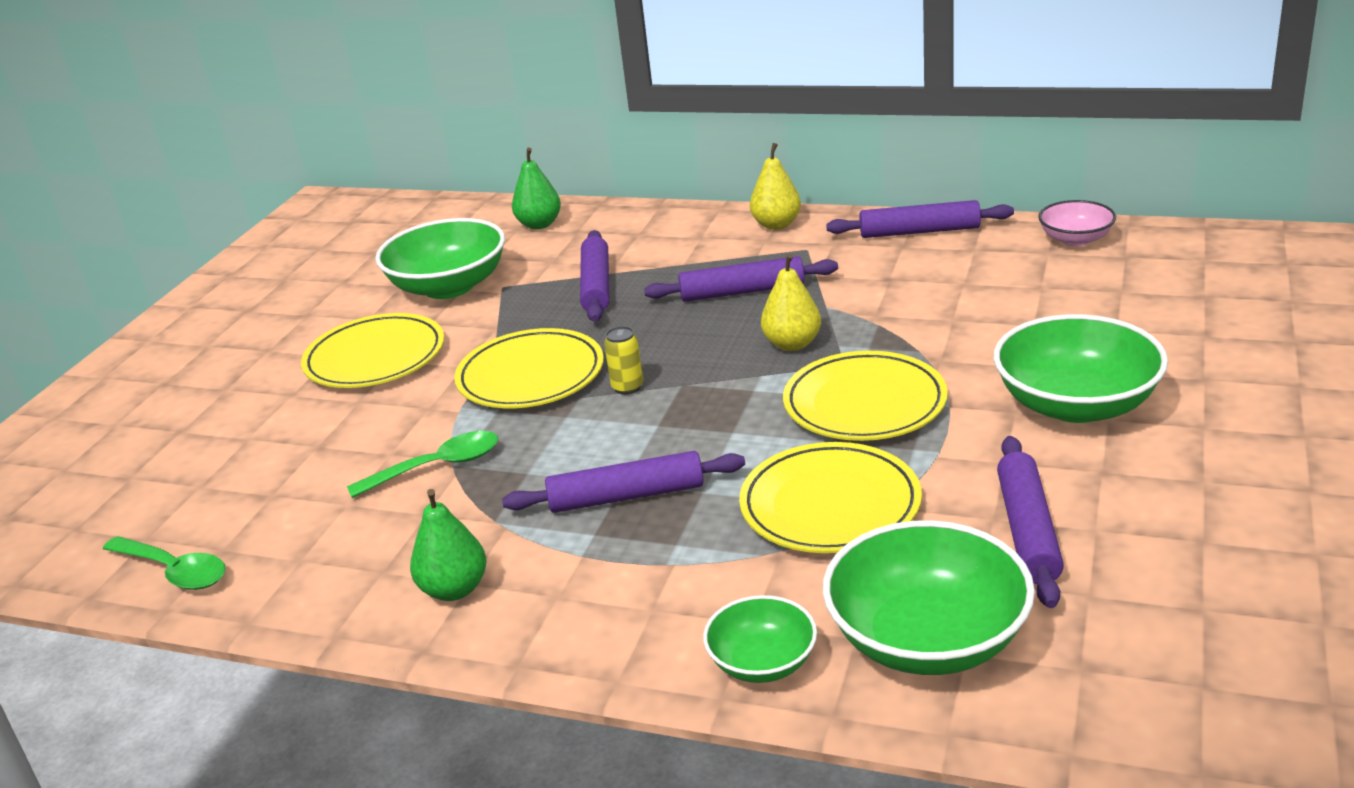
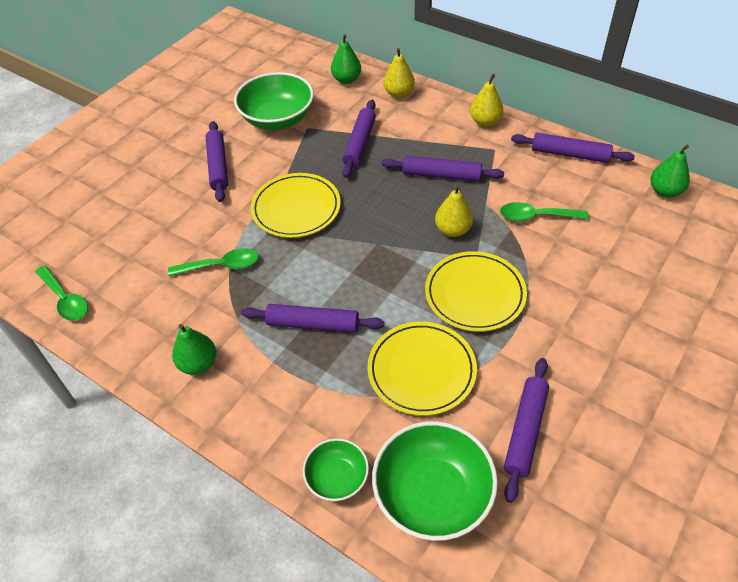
camera: 15 degrees right, 20 degrees up
(375, 358) = (218, 166): yellow plate -> purple rolling pin
(627, 387) = (346, 236): yellow can -> none
(629, 223) = (399, 93): none -> yellow pear
(908, 303) = (536, 216): none -> green spoon
(1075, 239) = (665, 191): pink bowl -> green pear
(1076, 404) = (600, 337): green bowl -> none

